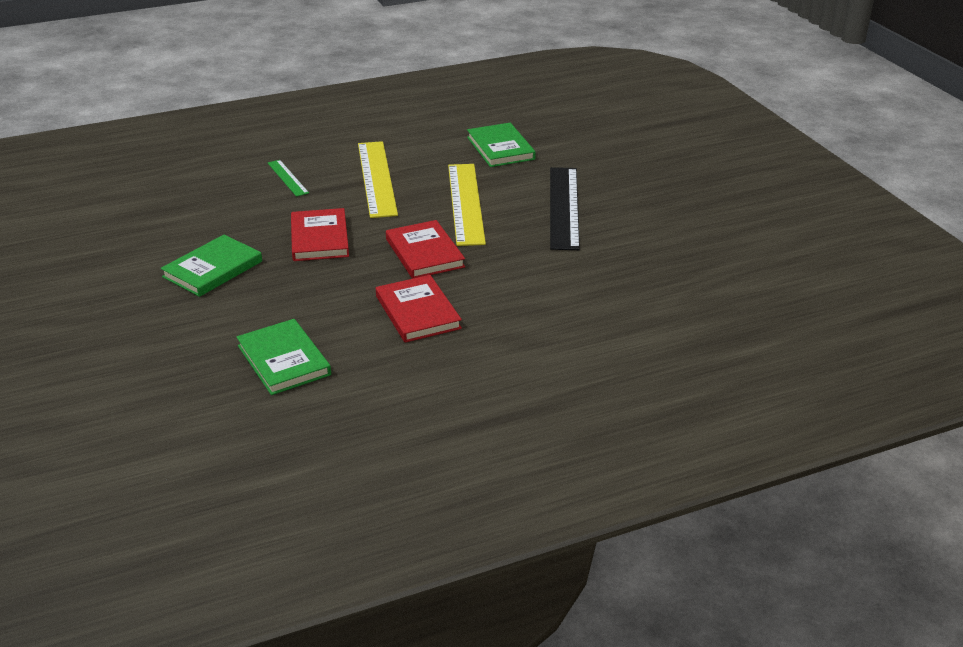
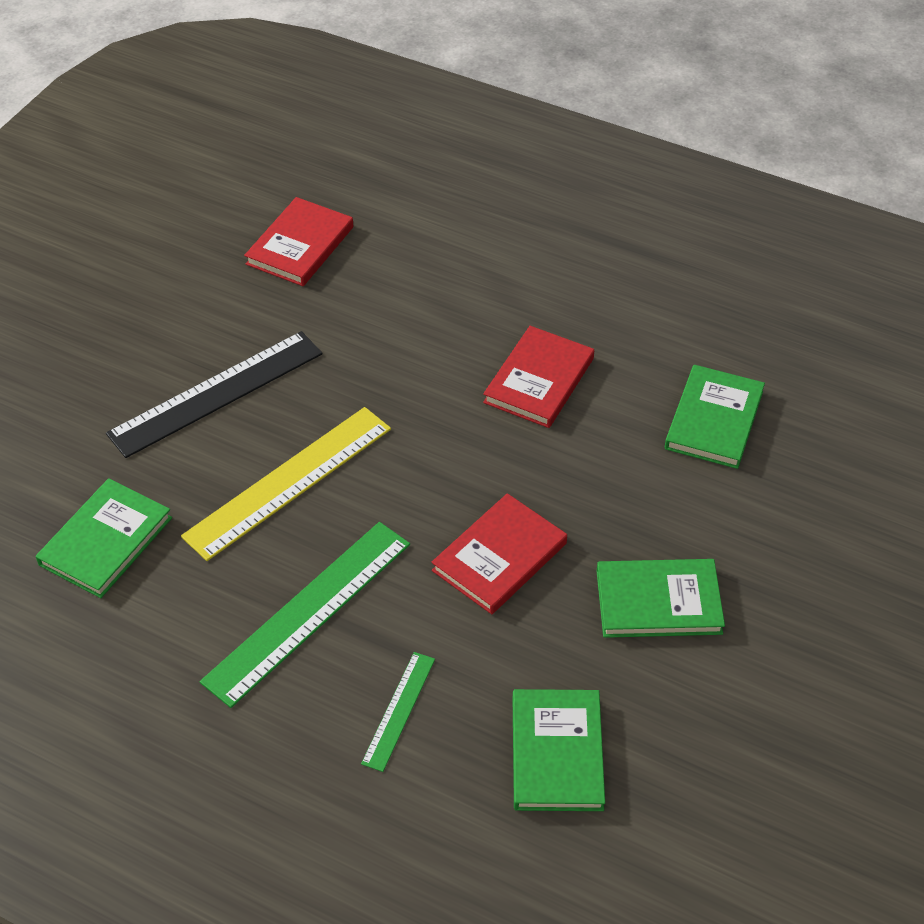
camera: 130 degrees left, 15 degrees up
(198, 203) = (557, 753): none -> green book
(377, 178) = (308, 611): yellow ruler -> green ruler
(424, 253) = (432, 445): red book -> red book (300, 245)

